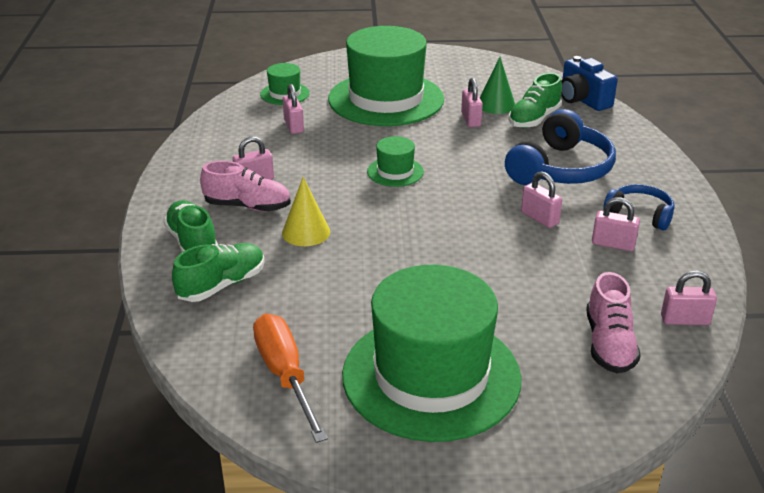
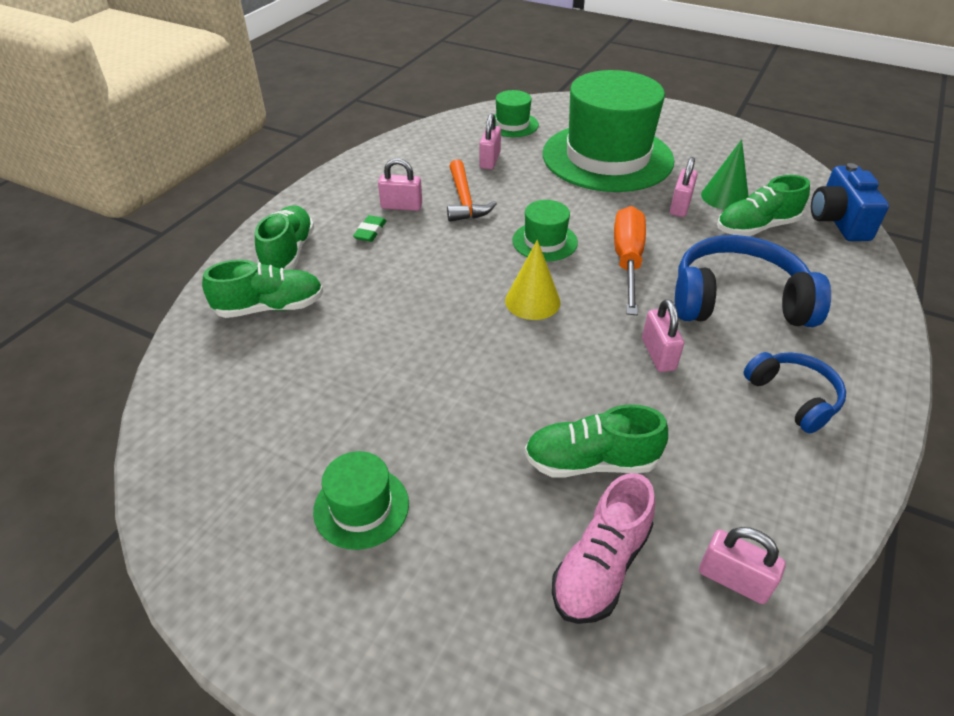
camera: 30 degrees right, 10 degrees up
(247, 206) = (370, 231): pink shoe -> green eraser
(285, 375) = (228, 435): orange screwdriver -> orange screwdriver (627, 261)
(303, 161) = (464, 200): none -> orange hammer
(306, 232) = (396, 279): yellow cone -> yellow cone (532, 301)
(431, 376) = (361, 507): green hat -> green hat, size x0.43
(553, 293) = (591, 461): none -> green shoe
(561, 169) = (737, 300): blue headphones -> blue headphones turned 150 degrees counterclockwise
(613, 244) = (722, 425): pink padlock -> none

